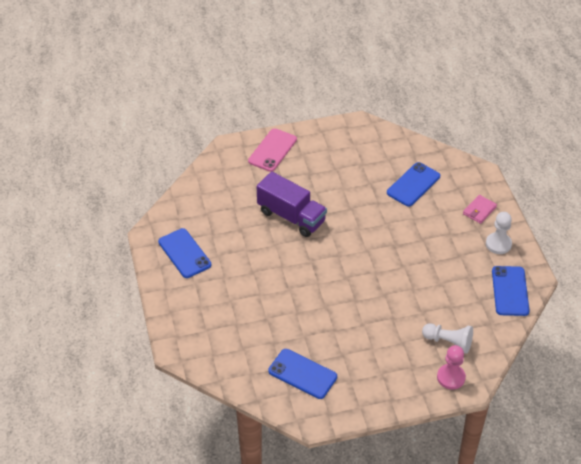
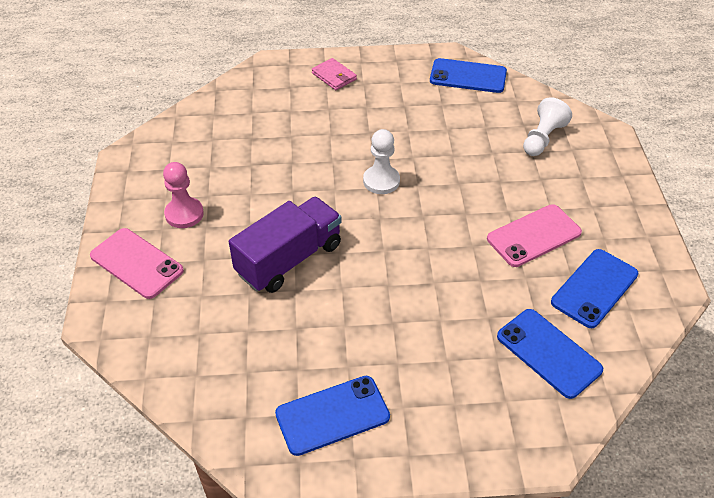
camera: 80 degrees left, 0 degrees up
(342, 339) = (534, 236): none -> pink phone
(413, 184) = (269, 124): blue phone -> blue phone (548, 353)
(451, 377) = (597, 146): pink pawn -> pink pawn (184, 214)
(498, 244) = (393, 71): white pawn -> white pawn (381, 181)

